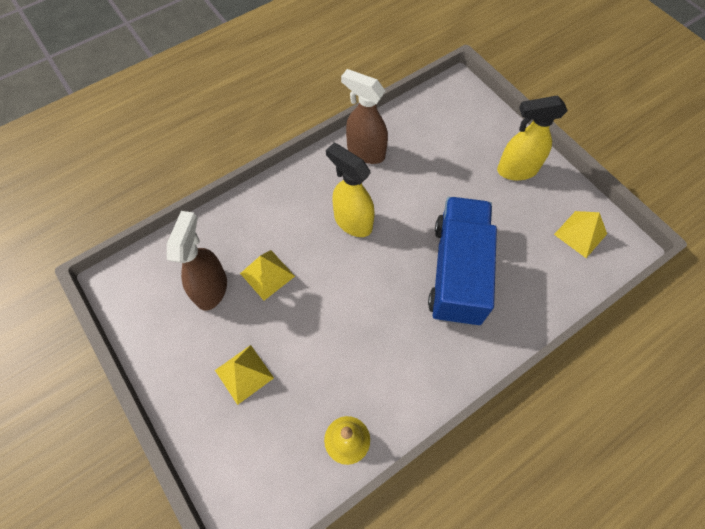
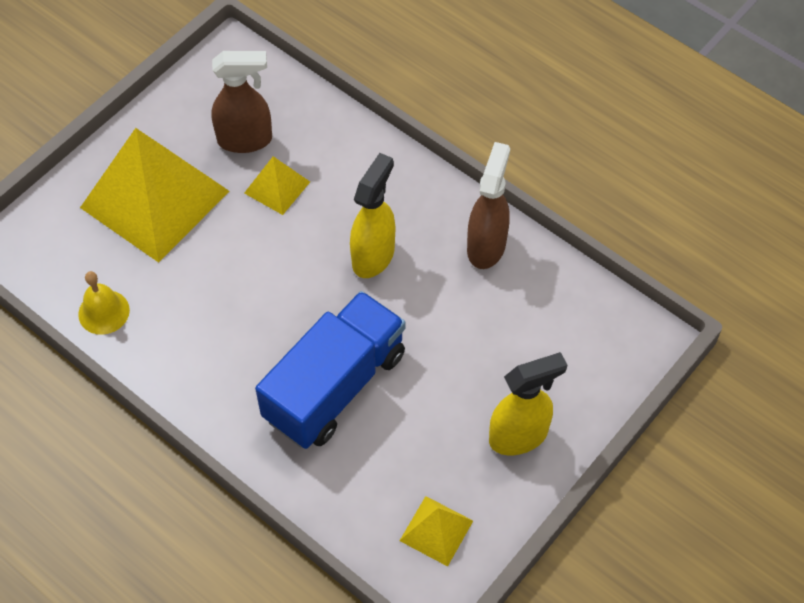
camera: 75 degrees right, 5 degrees down
(244, 374) = (155, 199): yellow pyramid -> yellow pyramid, size x2.21
(457, 272) = (335, 386): blue truck -> blue truck turned 45 degrees counterclockwise
(516, 170) = (519, 436): yellow spray bottle -> yellow spray bottle turned 90 degrees clockwise

